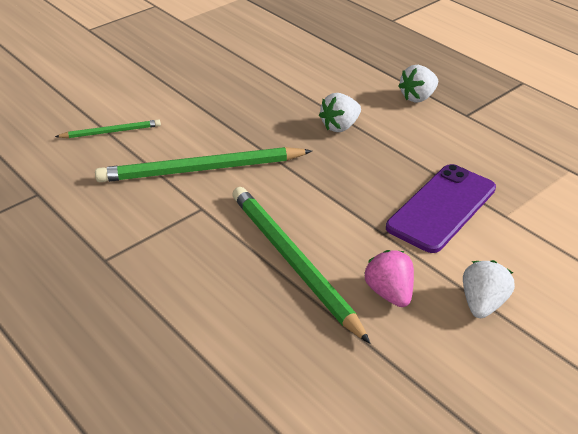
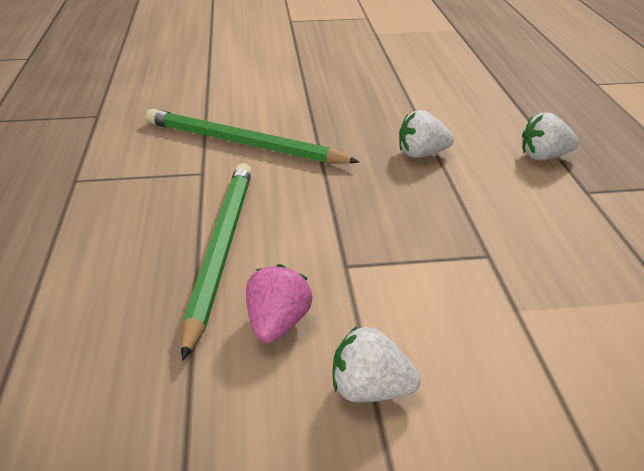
camera: 35 degrees right, 5 degrees down
(111, 132) = (210, 92): green pencil -> none
(441, 208) = (443, 269): purple phone -> none
(482, 303) = (370, 390): white strawberry -> white strawberry turned 135 degrees counterclockwise

